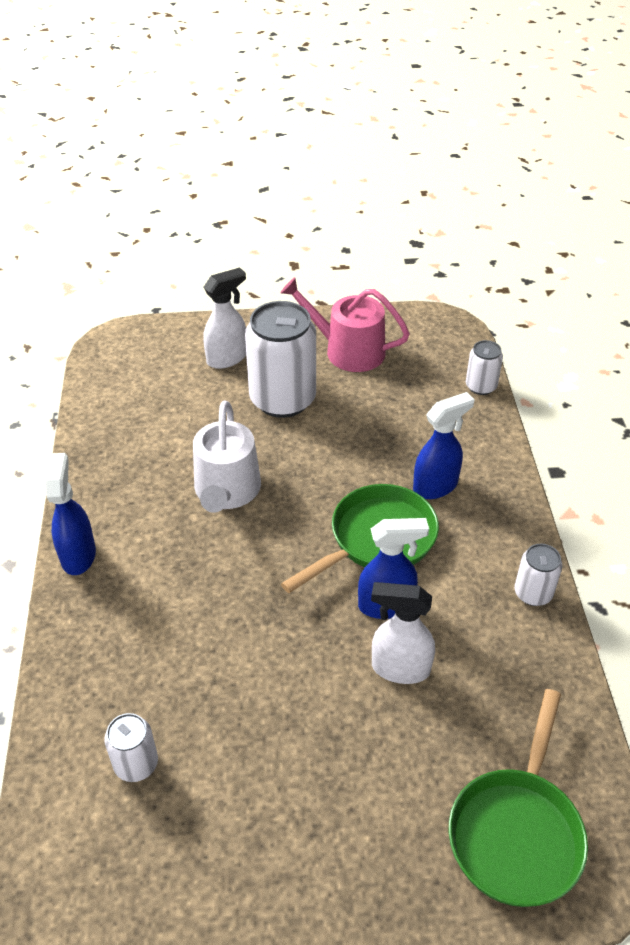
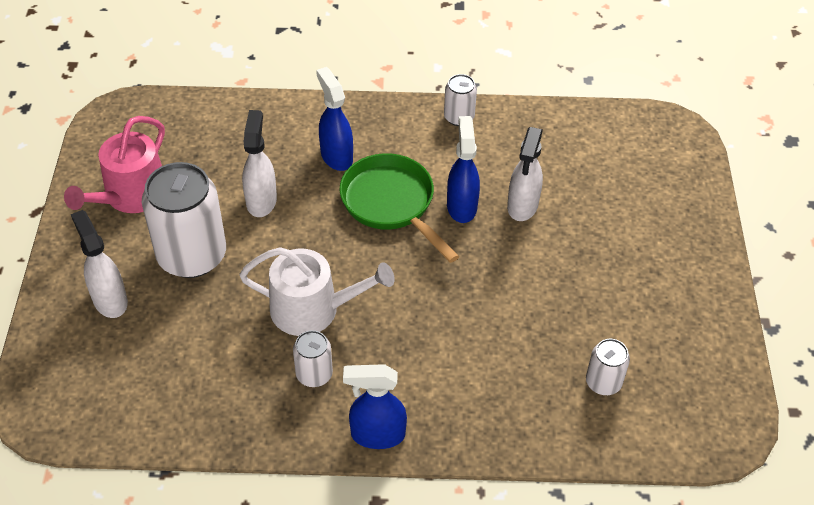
camera: 85 degrees left, 5 degrees up
(360, 436) = (261, 200): none -> white spray bottle
(481, 386) = (215, 105): white can -> white can (314, 374)
(516, 832) = (652, 163): green pan -> none

